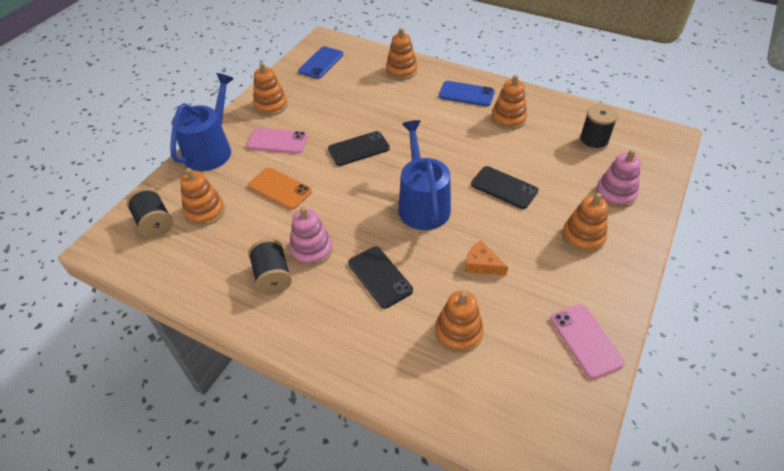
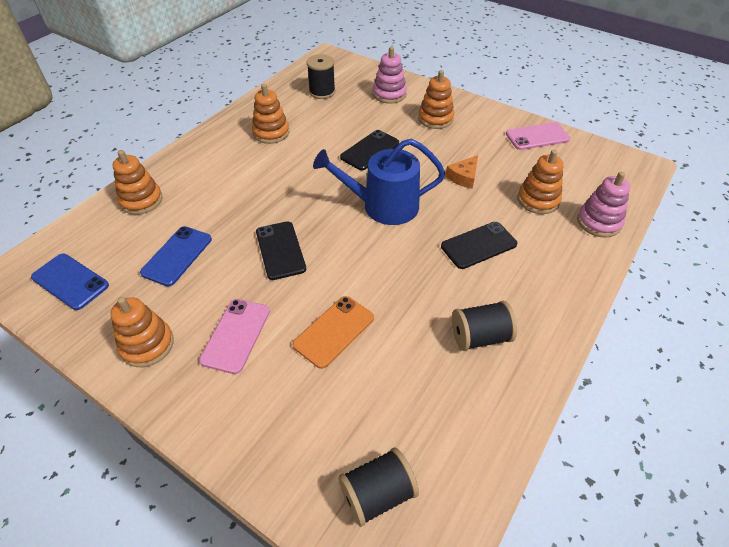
camera: 85 degrees left, 0 degrees up
(205, 211) = (363, 422): orange stacking toy -> none
(211, 150) = (226, 425): blue watering can -> none
(311, 250) = (441, 300): pink stacking toy -> pink stacking toy (598, 222)
(466, 94) = (217, 154): blue phone -> blue phone (177, 256)

